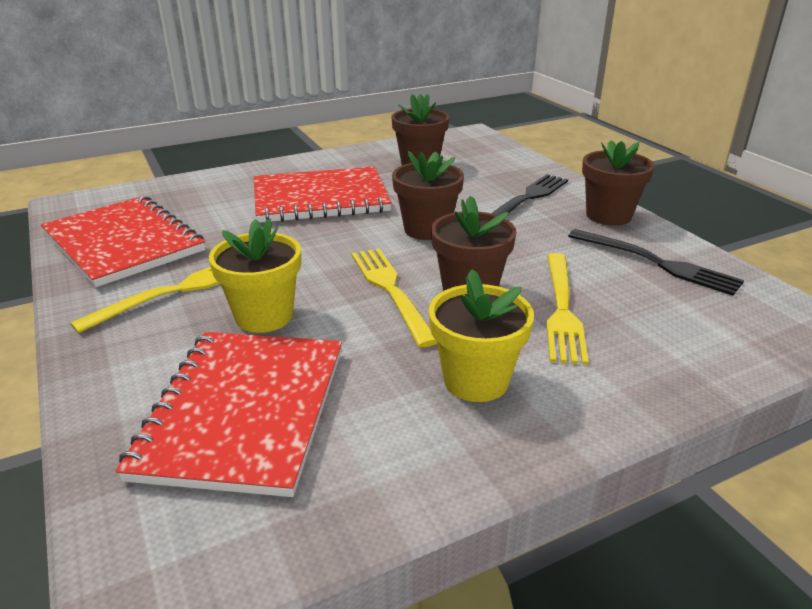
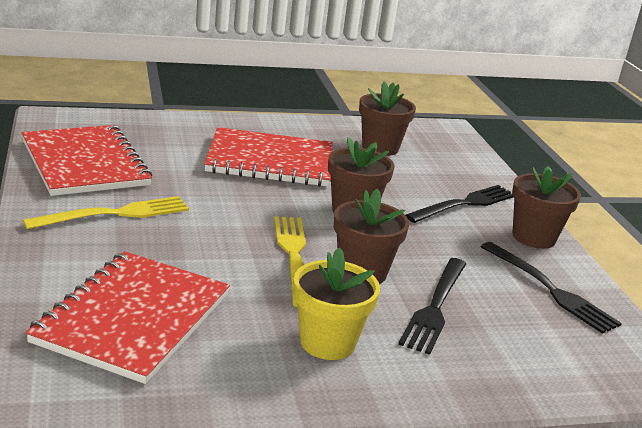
camera: 10 degrees right, 5 degrees down
(264, 316) = (178, 251): yellow flower pot -> none
(562, 310) = (435, 308): yellow fork -> black fork

